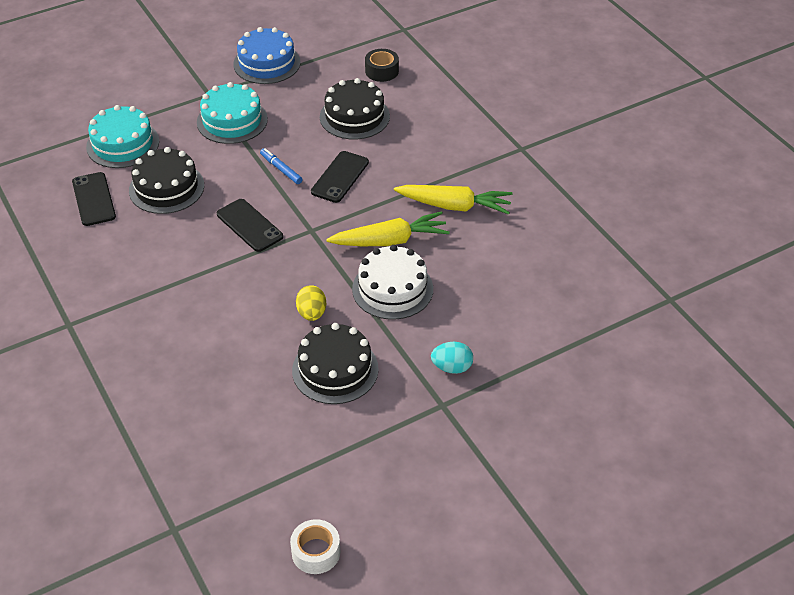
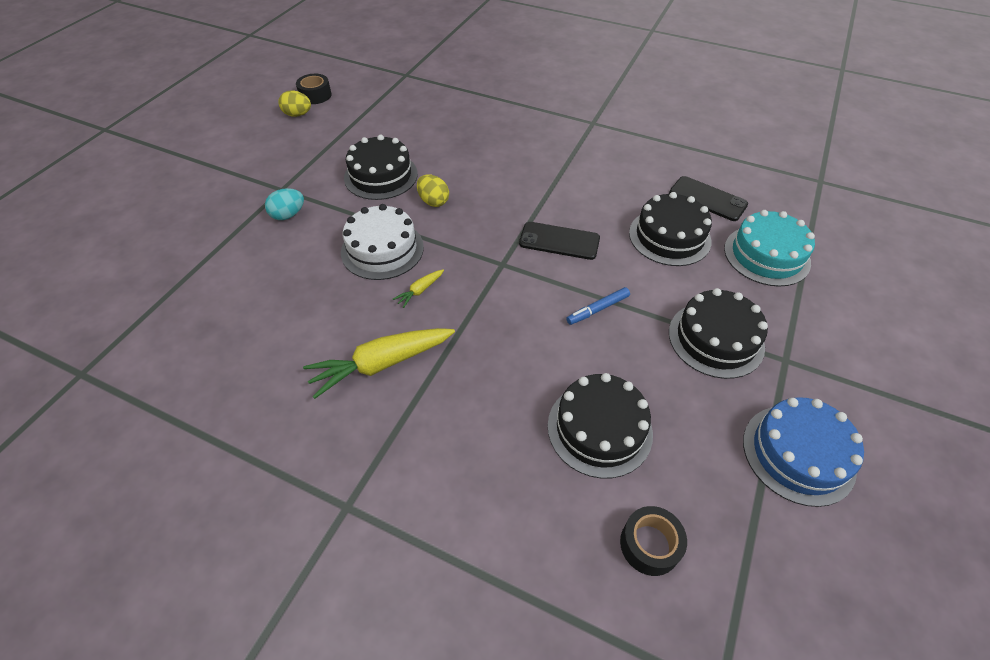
camera: 145 degrees right, 5 degrees up
(232, 121) = (716, 339): turquoise cake -> black cake
(281, 169) = (597, 309): blue marker -> blue marker turned 135 degrees clockwise
(316, 552) = (315, 95): white tape -> black tape
(340, 177) = (532, 333): black phone -> none
(360, 522) = (298, 114): none -> yellow egg
(390, 241) = (420, 291): yellow carrot -> yellow carrot, size x0.45

